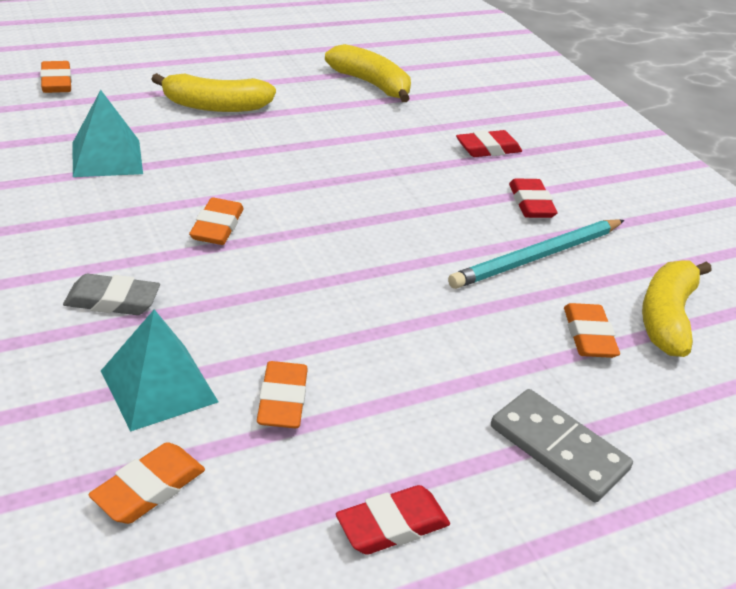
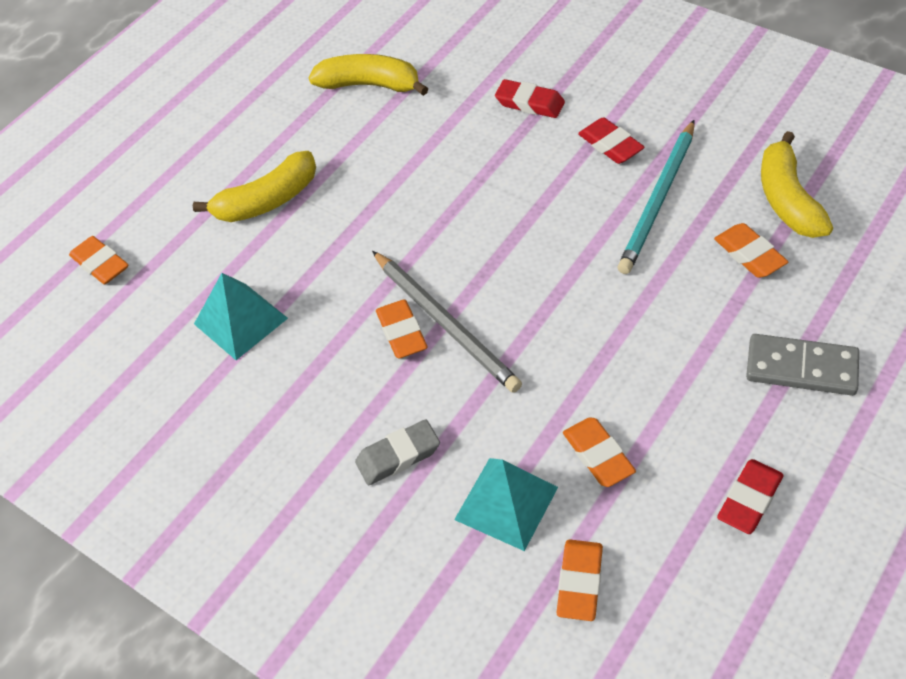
camera: 20 degrees left, 15 degrees up
(259, 240) = (445, 323): none -> grey pencil
(488, 149) = (530, 103): red eraser -> red eraser turned 75 degrees clockwise

